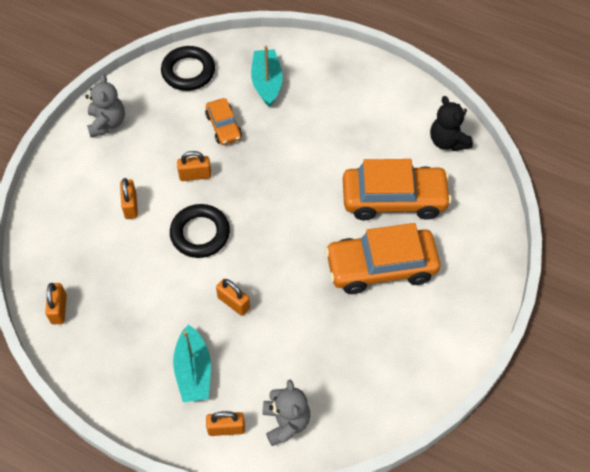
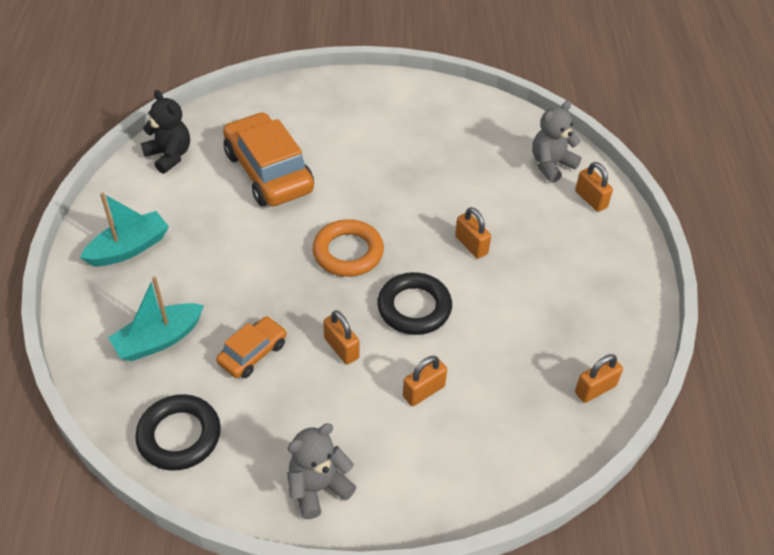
camera: 120 degrees left, 10 degrees down
(193, 371) = (562, 244): turquoise boat -> turquoise boat (129, 248)
(234, 303) = (471, 245): orange padlock -> orange padlock turned 45 degrees counterclockwise
(277, 216) = (348, 252): none -> orange ring
(381, 267) = (354, 156): orange car -> none
(447, 141) = (169, 156): black teddy bear -> black teddy bear turned 75 degrees counterclockwise

